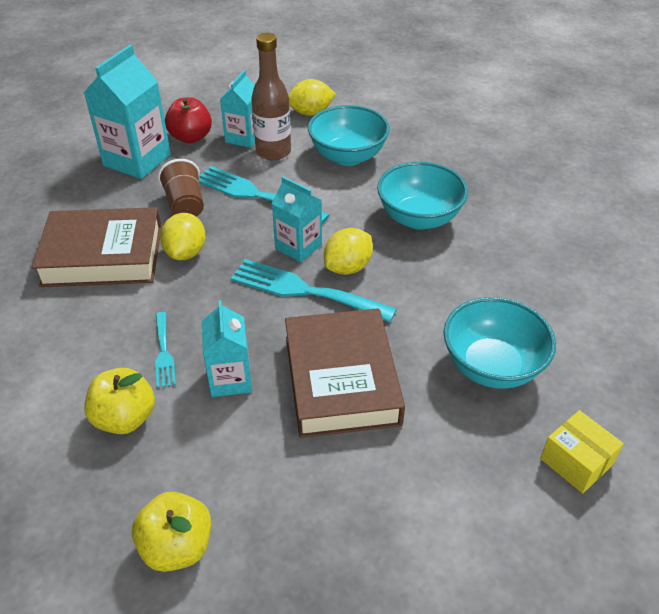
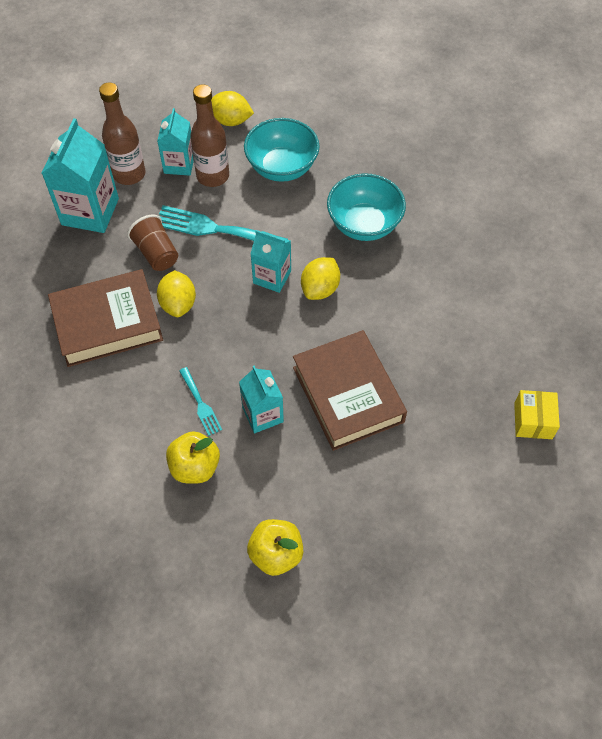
camera: 15 degrees left, 15 degrees up
(191, 137) = (129, 174): red apple -> brown bottle
(304, 290) = (292, 320): turquoise fork -> none
(311, 113) = (230, 121): yellow lemon -> yellow lemon turned 45 degrees clockwise
(492, 366) = (457, 356): turquoise bowl -> none
(576, 462) = (533, 421): yellow box -> yellow box turned 60 degrees clockwise

